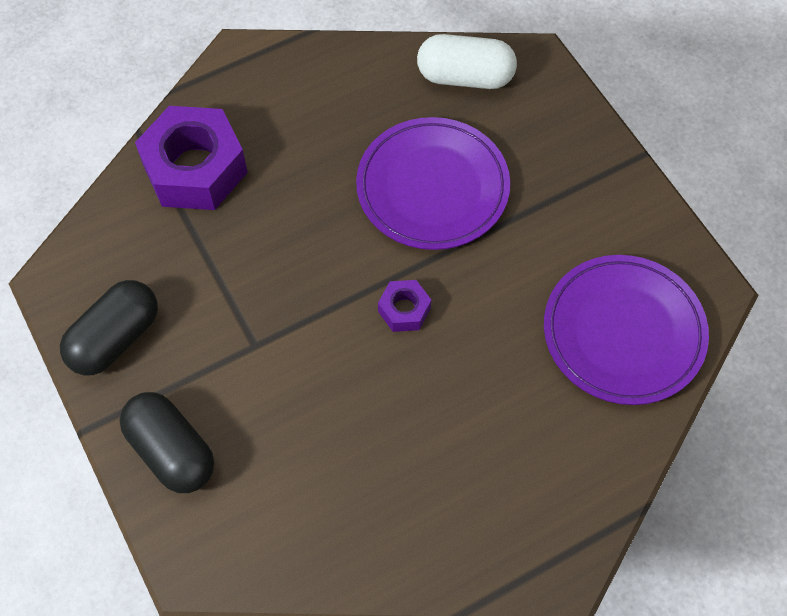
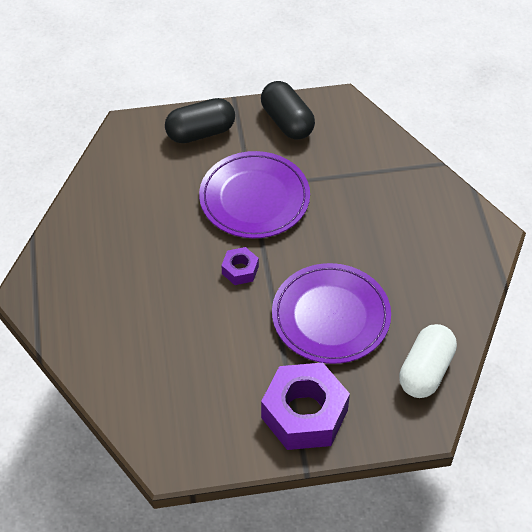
camera: 110 degrees right, 10 degrees down
(195, 169) = (399, 186): purple nut -> purple nut (304, 414)
(623, 332) = (163, 392): purple plate -> purple plate (254, 198)

